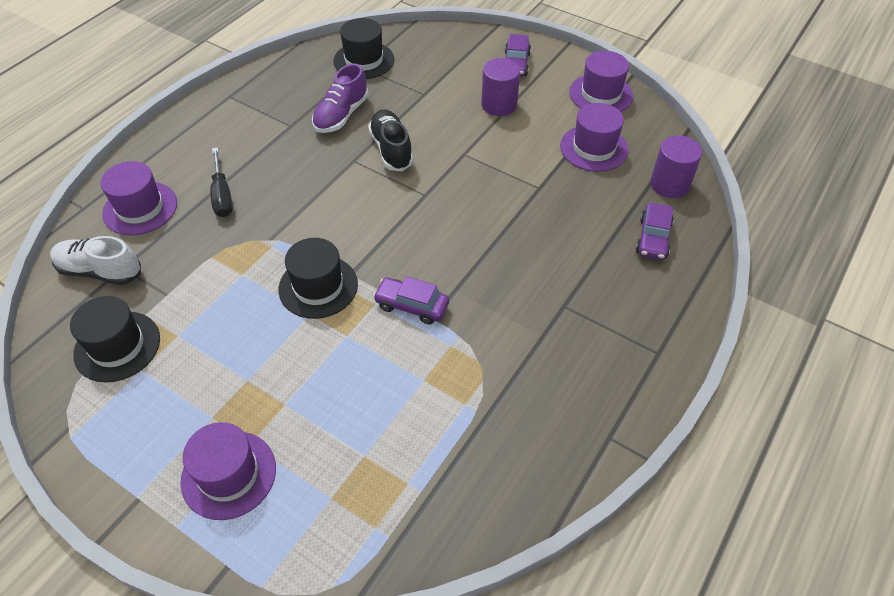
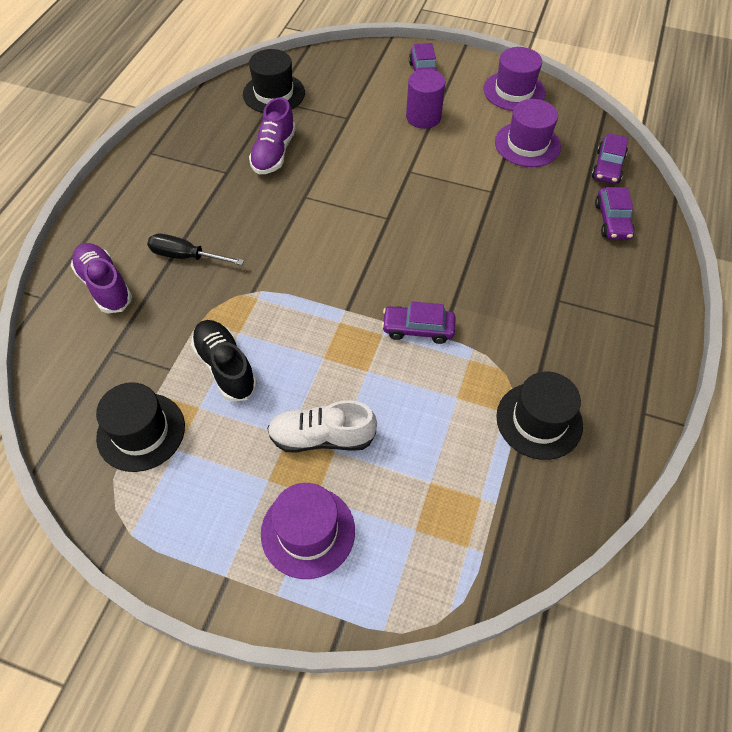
camera: 15 degrees left, 5 degrees up
(100, 271) = (89, 359): white shoe -> white shoe (322, 437)
(140, 208) = (105, 286): purple hat -> purple shoe
(222, 195) = (186, 256): black screwdriver -> black screwdriver turned 135 degrees clockwise
(318, 286) = (320, 329): black hat -> black hat (539, 420)
(391, 149) = (337, 179): black shoe -> black shoe (225, 367)
(669, 184) = (607, 167): purple cylinder -> purple car

